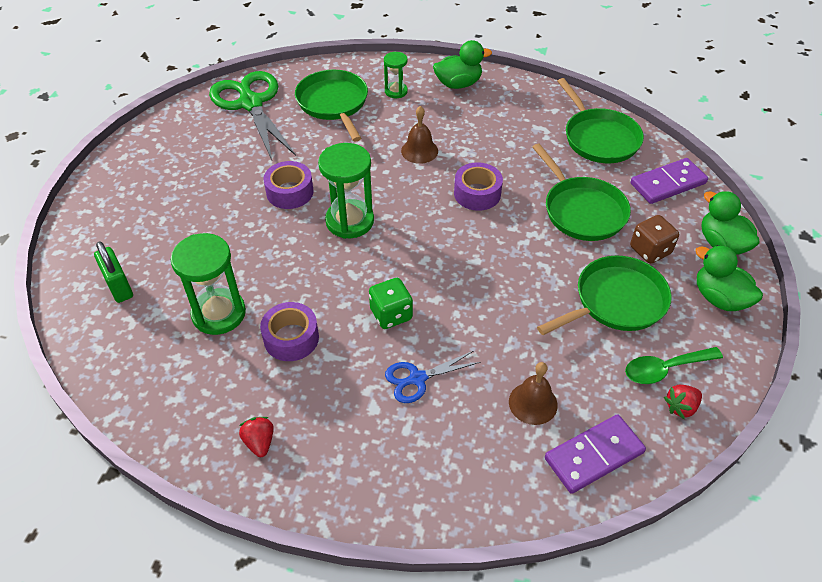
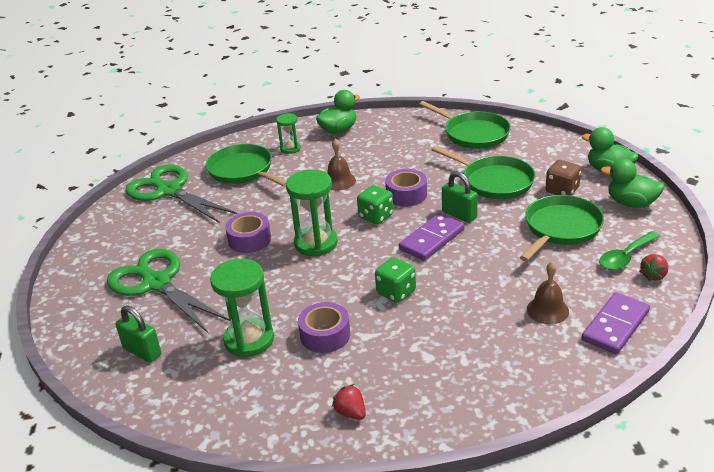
camera: 20 degrees left, 15 degrees down
(176, 211) = (156, 283): none -> green scissors
(417, 379) = (448, 326): blue scissors -> none
(429, 210) = (376, 216): none -> green dice
(516, 241) = (459, 215): none -> green padlock
(667, 183) = (544, 147): purple domino -> purple domino (431, 239)

